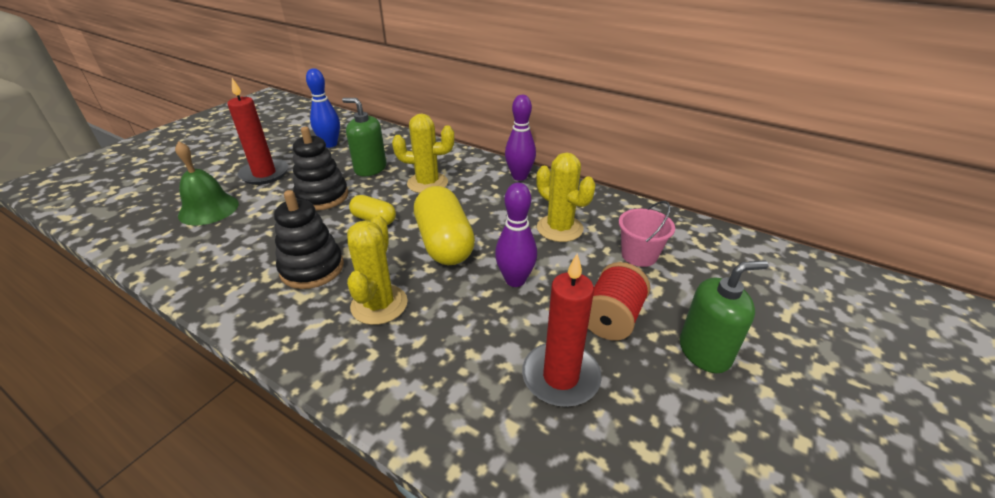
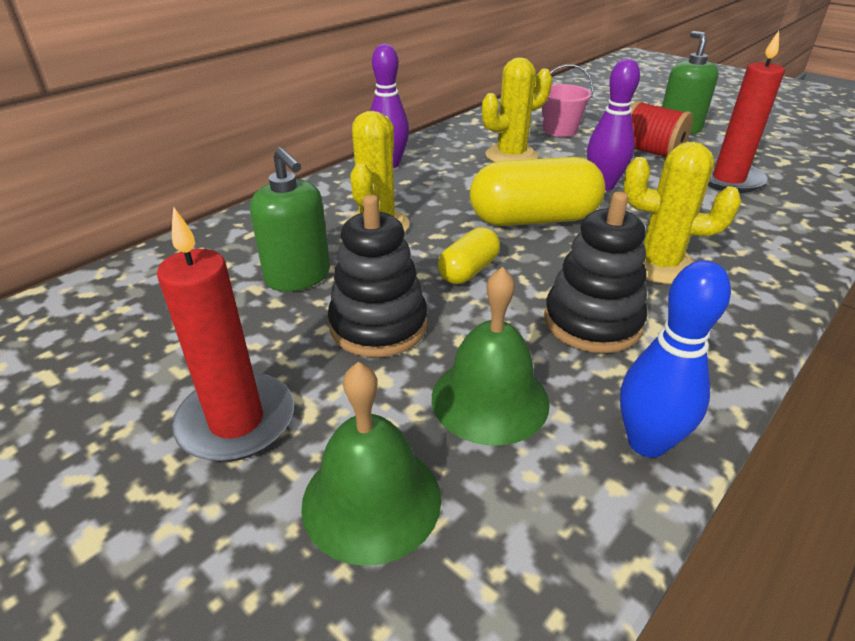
camera: 80 degrees left, 0 degrees up
(255, 234) = (490, 399): none -> green bell
(330, 144) = (151, 329): blue bowling pin -> blue bowling pin (647, 442)
(370, 168) = (298, 276): green soap dispenser -> green soap dispenser turned 75 degrees counterclockwise

